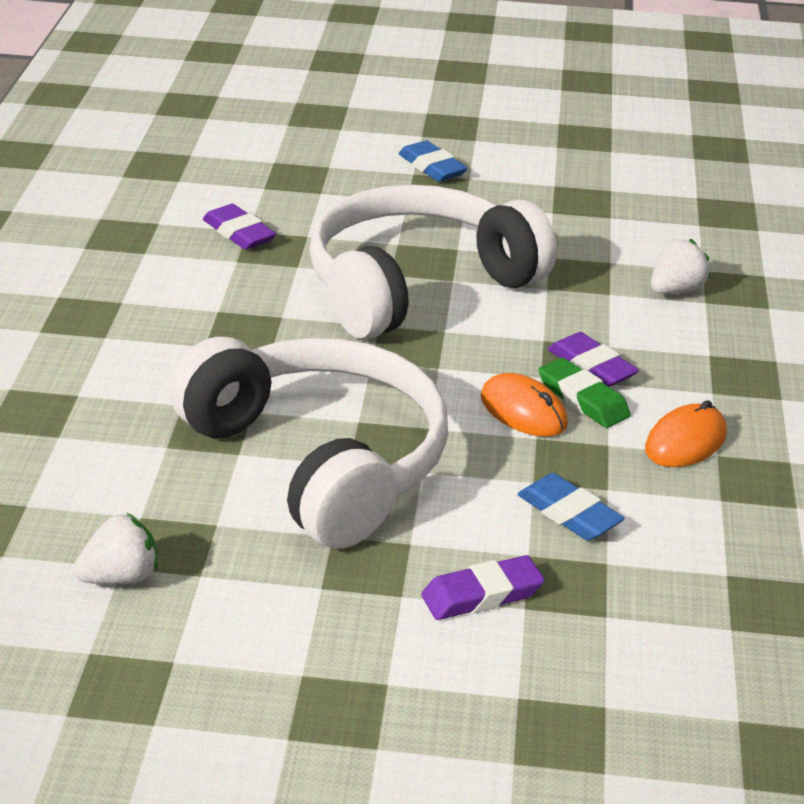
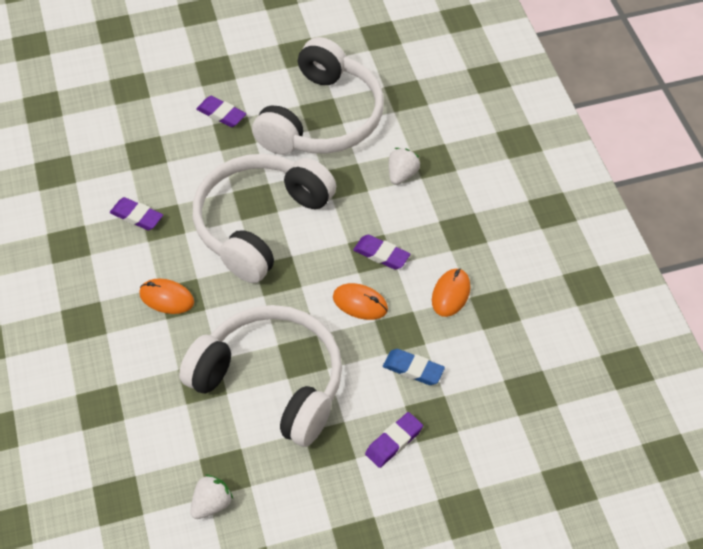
camera: 20 degrees left, 20 degrees up
(221, 324) = (166, 298): none -> orange mouse
(432, 167) = (221, 114): blue eraser -> purple eraser
(582, 205) = (323, 118): none -> white headphones
(583, 399) = (387, 282): green eraser -> none

